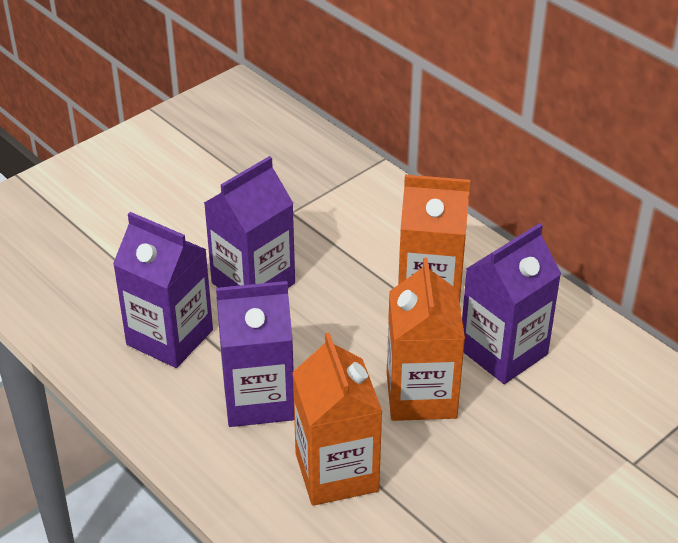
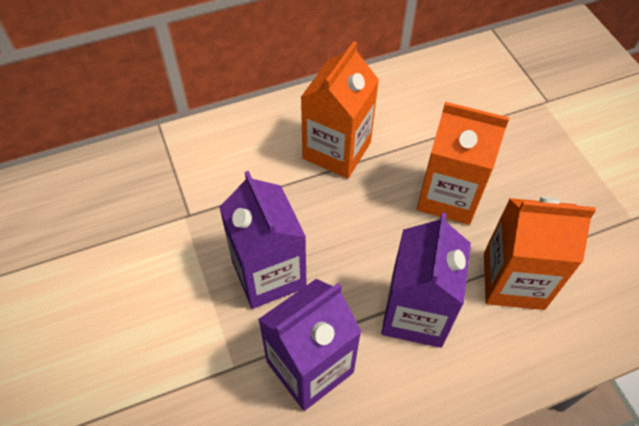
camera: 70 degrees left, 15 degrees up
(503, 352) = (421, 130): purple carton -> none

